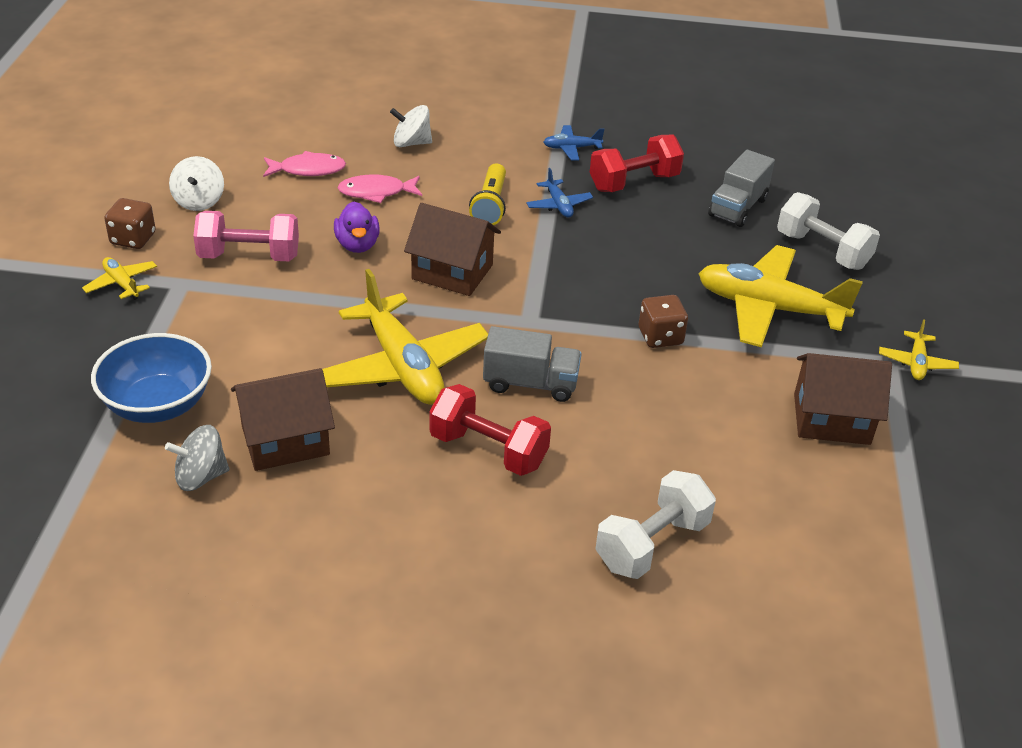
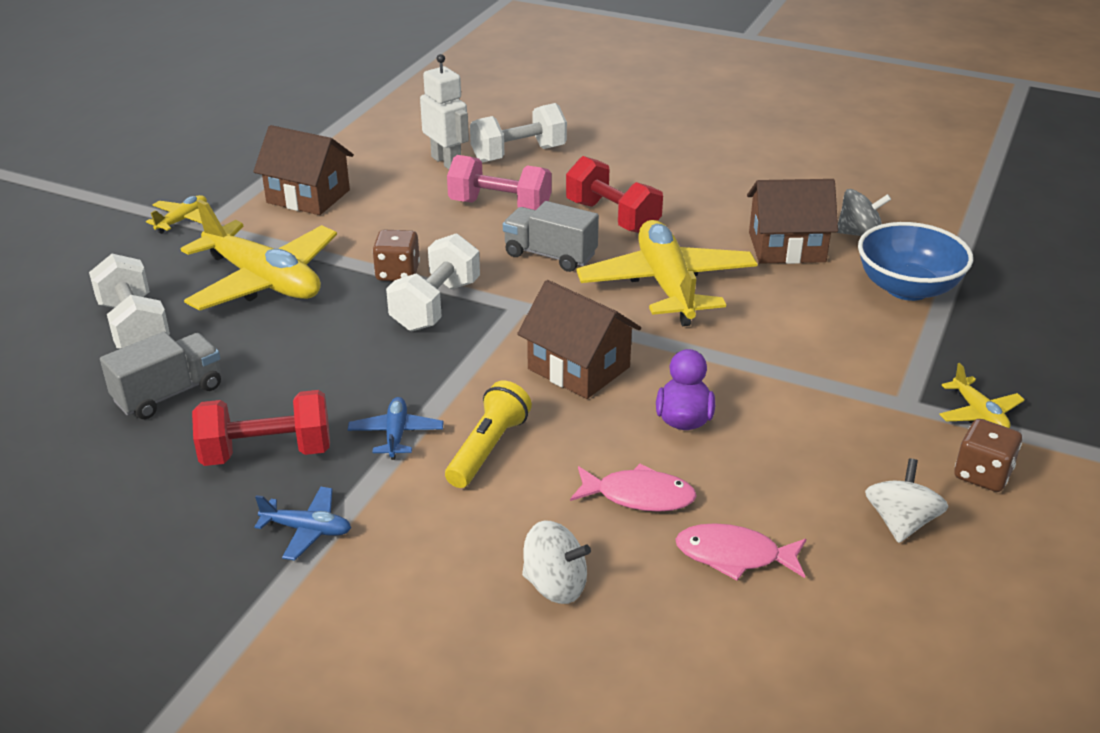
camera: 160 degrees left, 5 degrees down
(249, 256) = (824, 425): pink dumbbell -> pink dumbbell (500, 206)
(602, 309) = (436, 305): none -> white dumbbell
(729, 509) = (447, 162): none -> white robot

